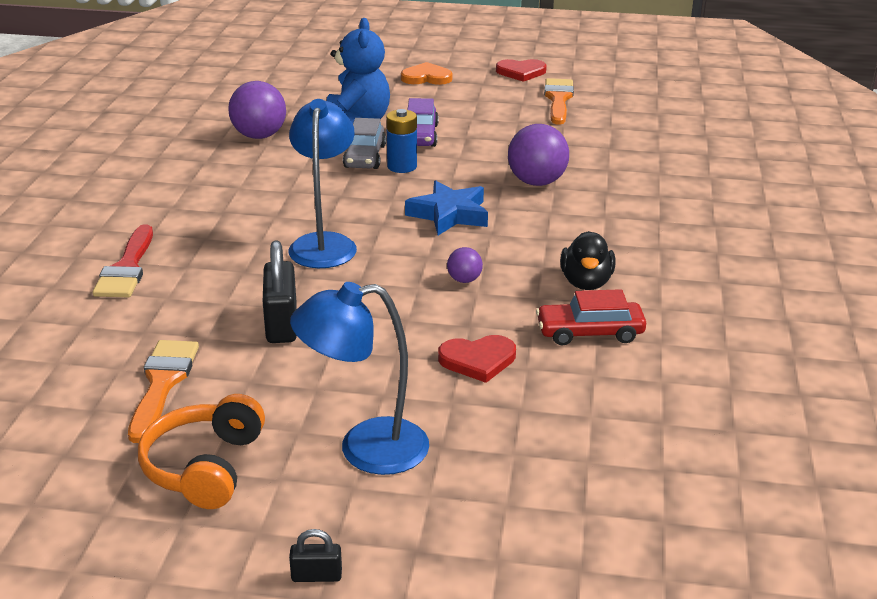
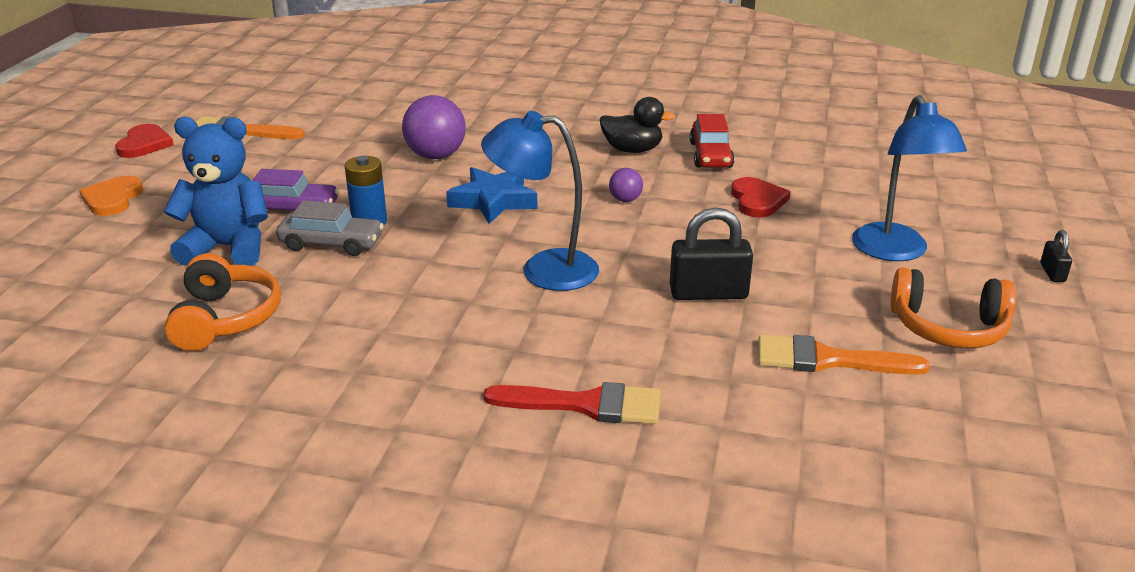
camera: 85 degrees left, 0 degrees up
(259, 136) = (225, 319): purple ball -> orange headphones

